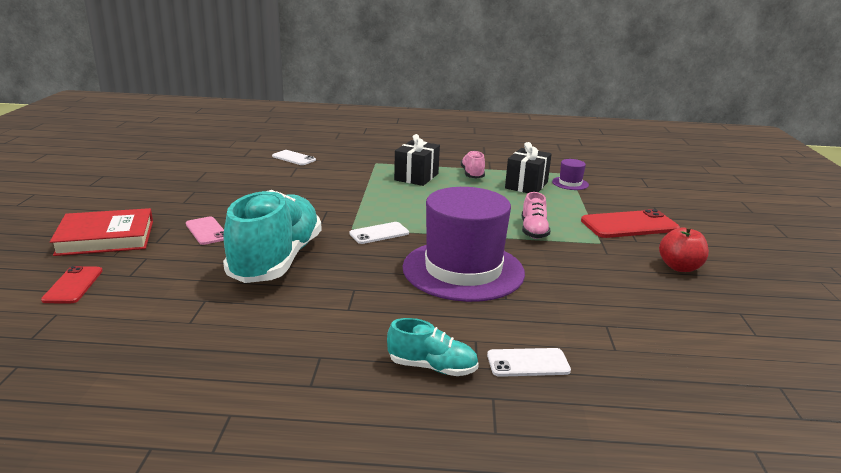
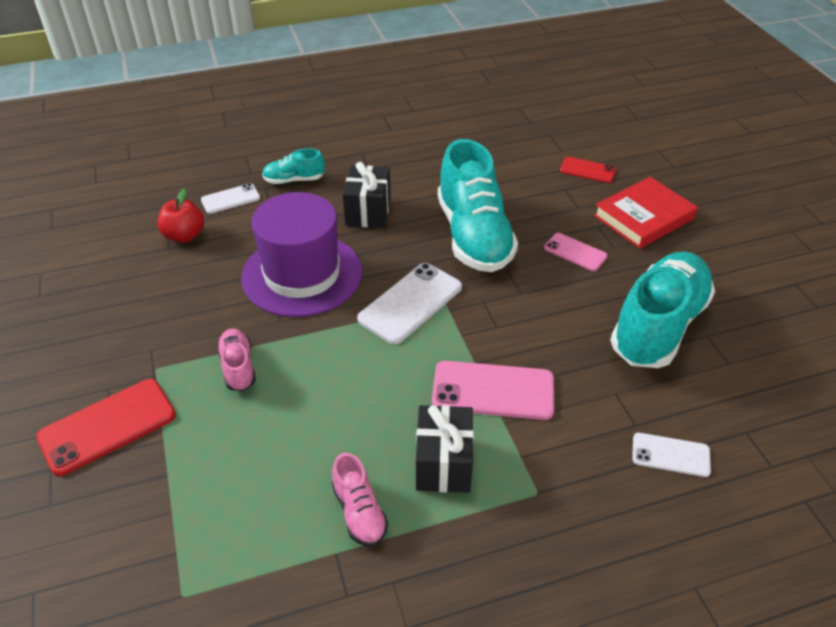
camera: 160 degrees right, 20 degrees up
(73, 285) = (587, 170): red phone -> red phone turned 45 degrees counterclockwise
(218, 189) = (658, 326): none -> turquoise shoe
(362, 190) = (493, 390): none -> pink phone
(379, 233) = (410, 303): white phone -> white phone, size x1.71
(526, 185) = (260, 503): black gift -> black gift (368, 211)
(570, 183) = (183, 544): purple hat -> none
(679, 267) = (71, 348): red apple -> red apple (184, 236)

